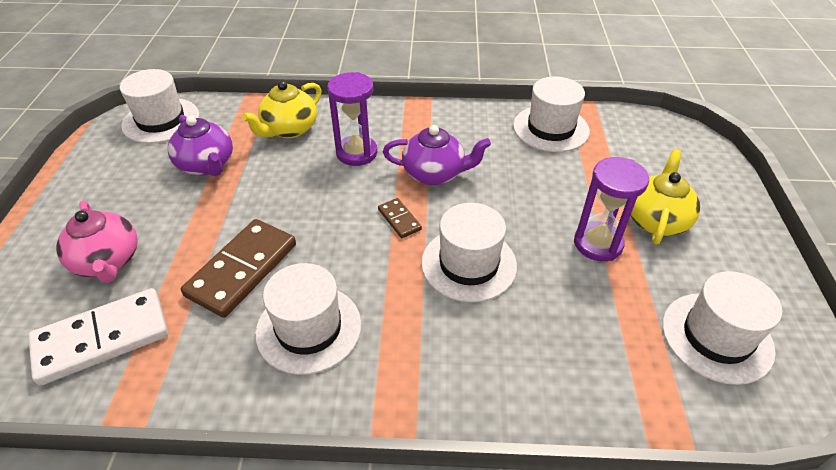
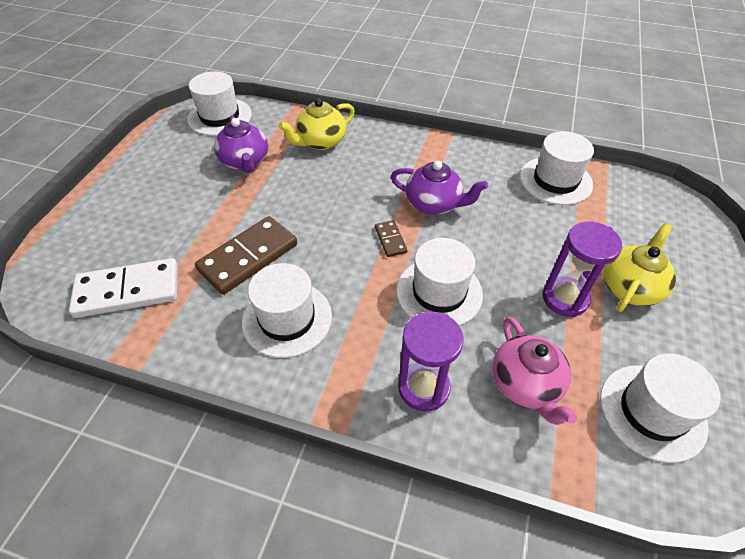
camera: 15 degrees right, 5 degrees up
(108, 261) = (148, 229): pink teapot -> pink teapot (525, 384)
(356, 153) = (371, 173): purple hourglass -> purple hourglass (423, 388)

